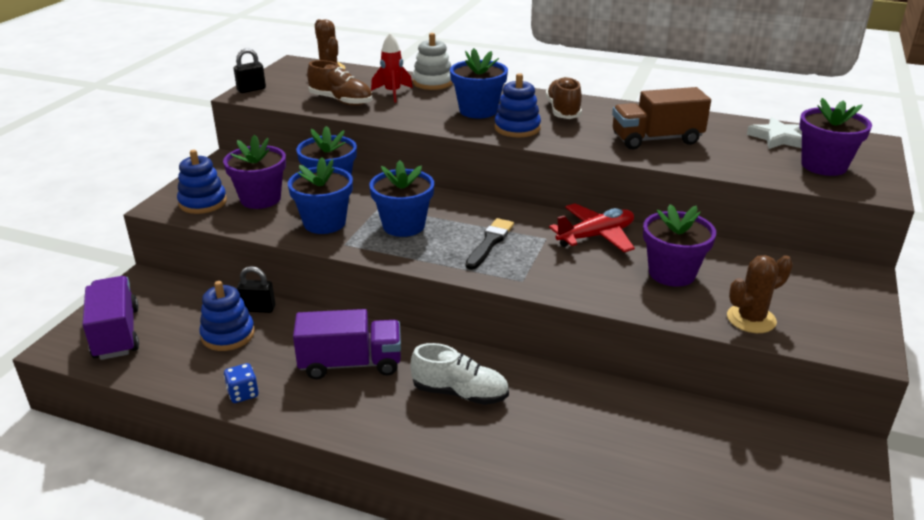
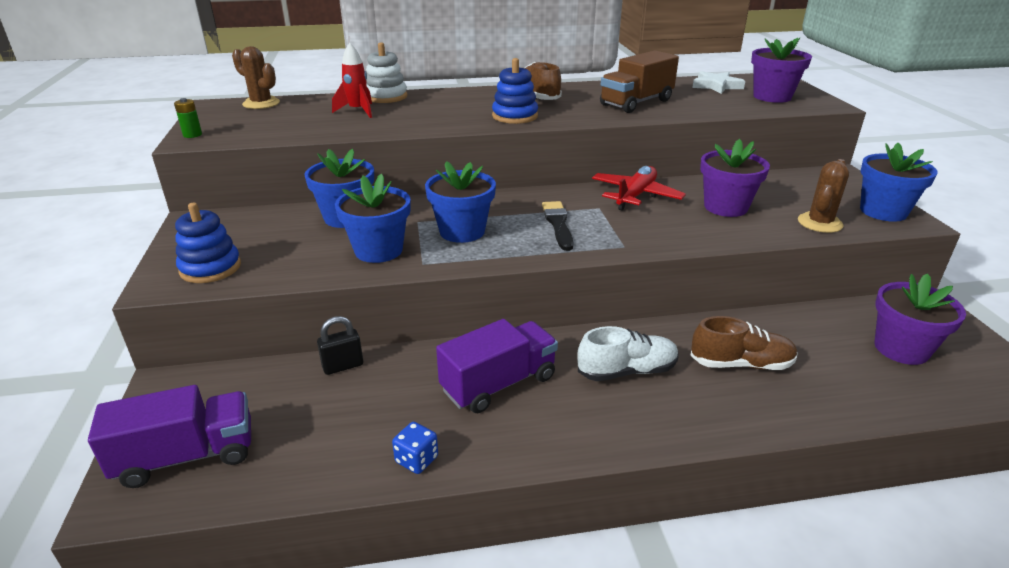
camera: 30 degrees left, 0 degrees up
(116, 334) = (187, 456): purple truck -> purple truck turned 120 degrees clockwise
(228, 335) = (335, 405): blue stacking toy -> none
(251, 89) = (192, 135): black padlock -> green battery
(260, 199) = (279, 247): purple flower pot -> purple flower pot (901, 349)
(341, 101) = (312, 126): brown shoe -> brown shoe (741, 364)
(478, 111) = (460, 110): blue flower pot -> blue flower pot (883, 211)

